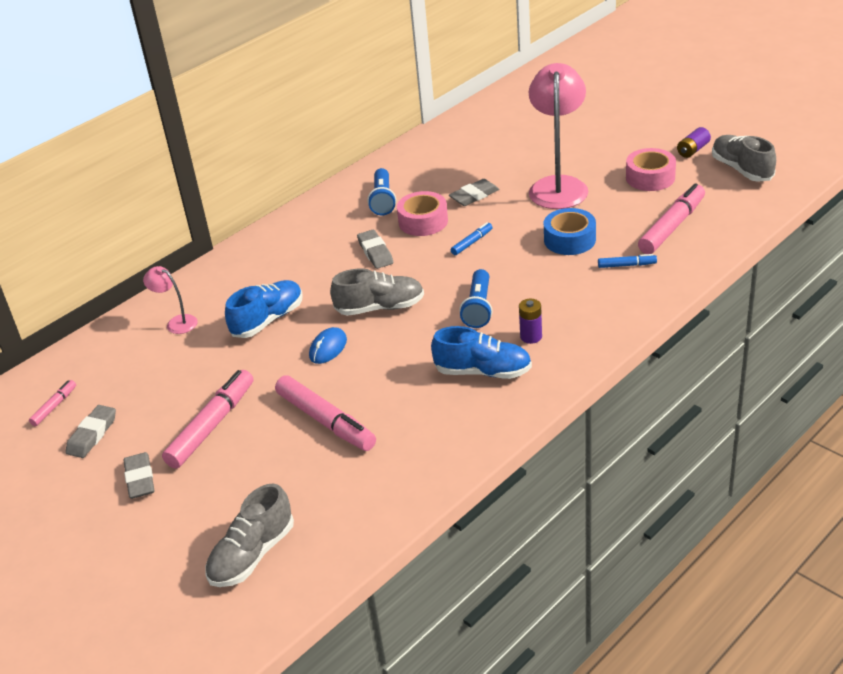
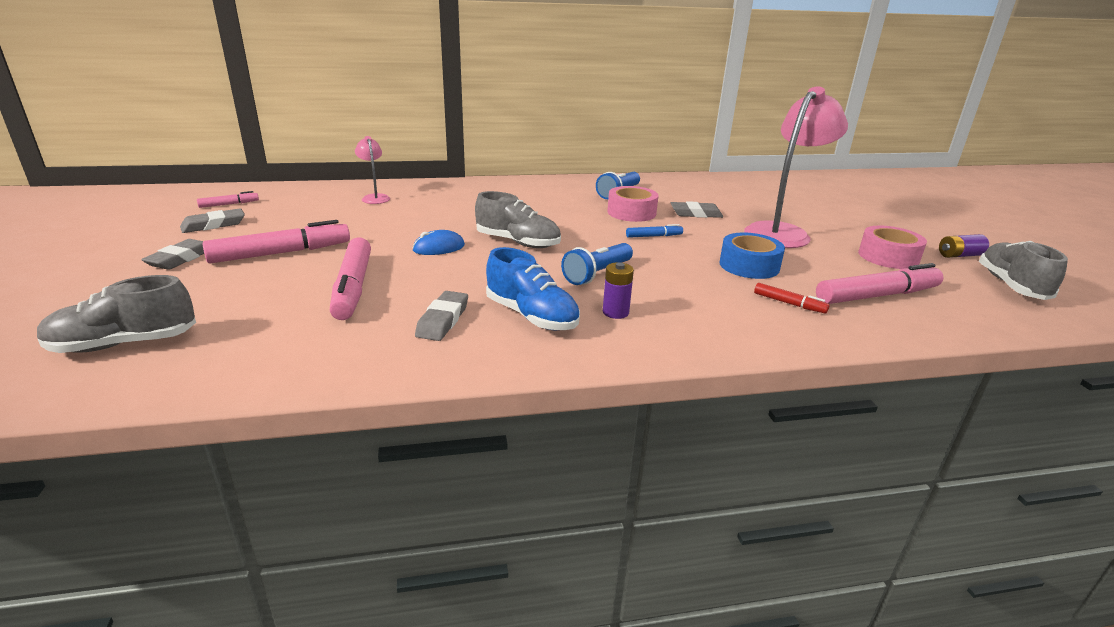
camera: 30 degrees right, 10 degrees down
(268, 320) = (429, 218): blue shoe -> none
(375, 252) = (567, 214): grey eraser -> grey eraser (443, 320)
(626, 265) = (788, 303): blue marker -> red marker

